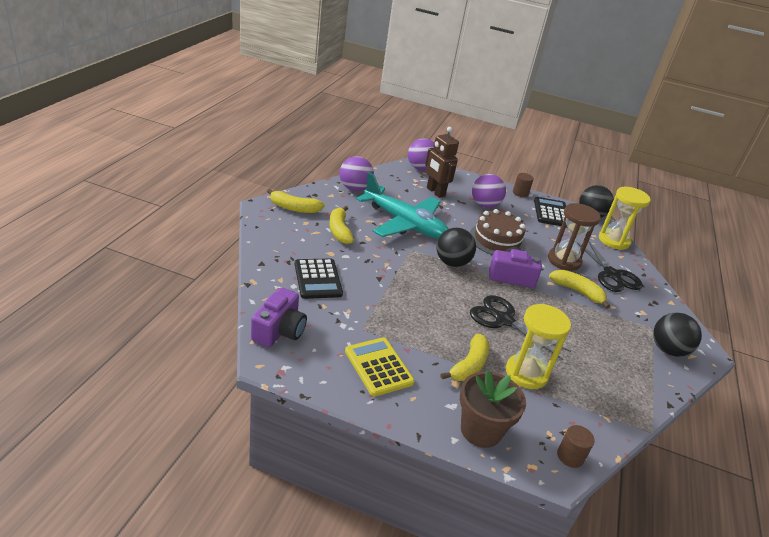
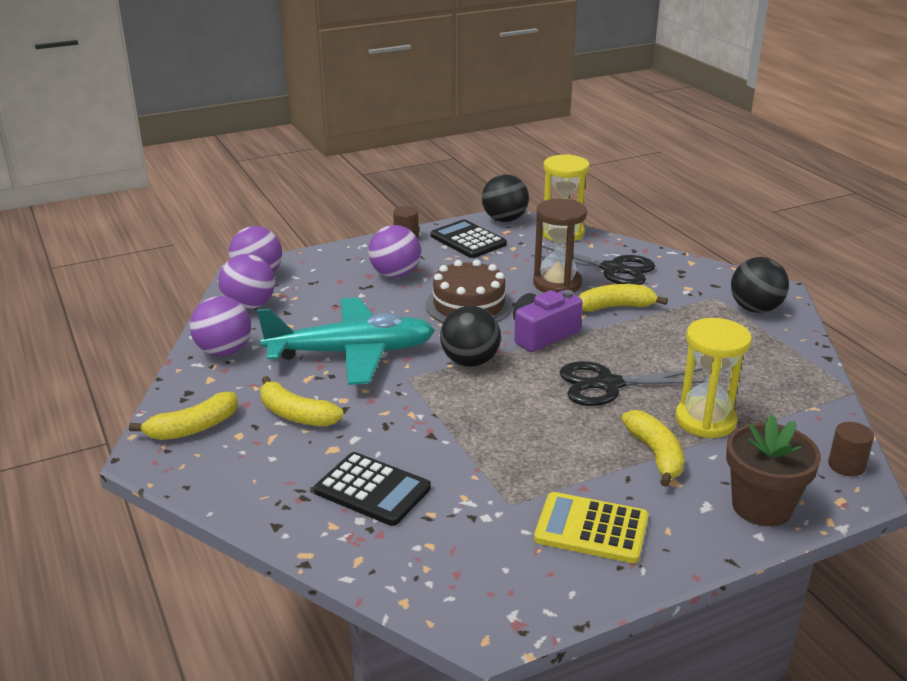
camera: 40 degrees left, 5 degrees down
(279, 330) = (436, 583): purple camera -> none
(395, 178) = (249, 306): none -> purple ball
(435, 192) = (321, 293): brown robot -> none

